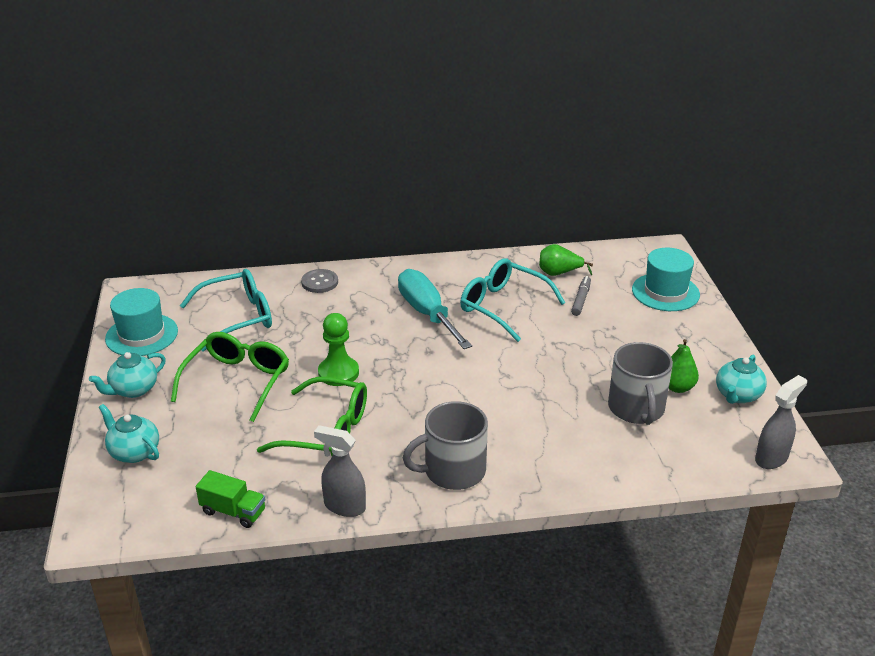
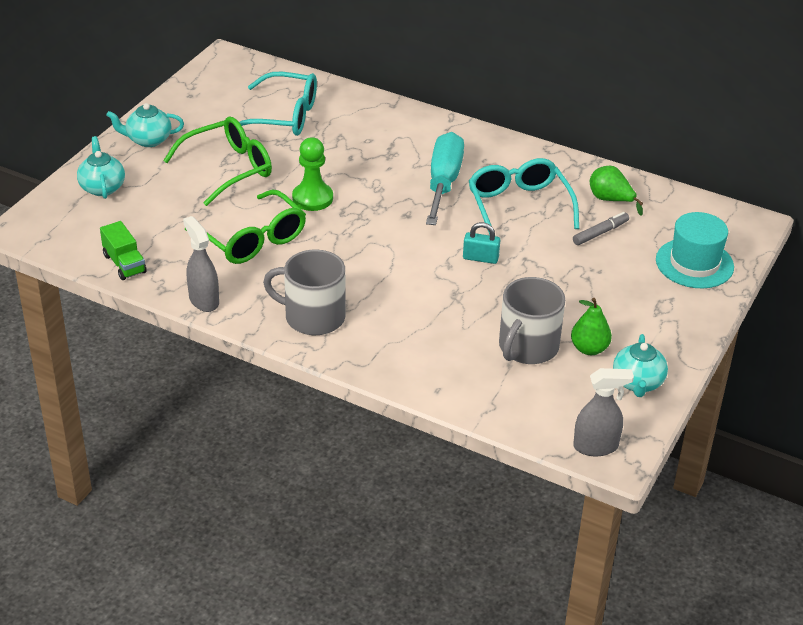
camera: 35 degrees right, 5 degrees up
(142, 335) = (197, 98): turquoise hat -> none
(319, 282) = (383, 115): grey button -> none
(523, 358) = (480, 258): none -> turquoise padlock
(737, 395) = (637, 383): turquoise teapot -> turquoise teapot turned 60 degrees counterclockwise

